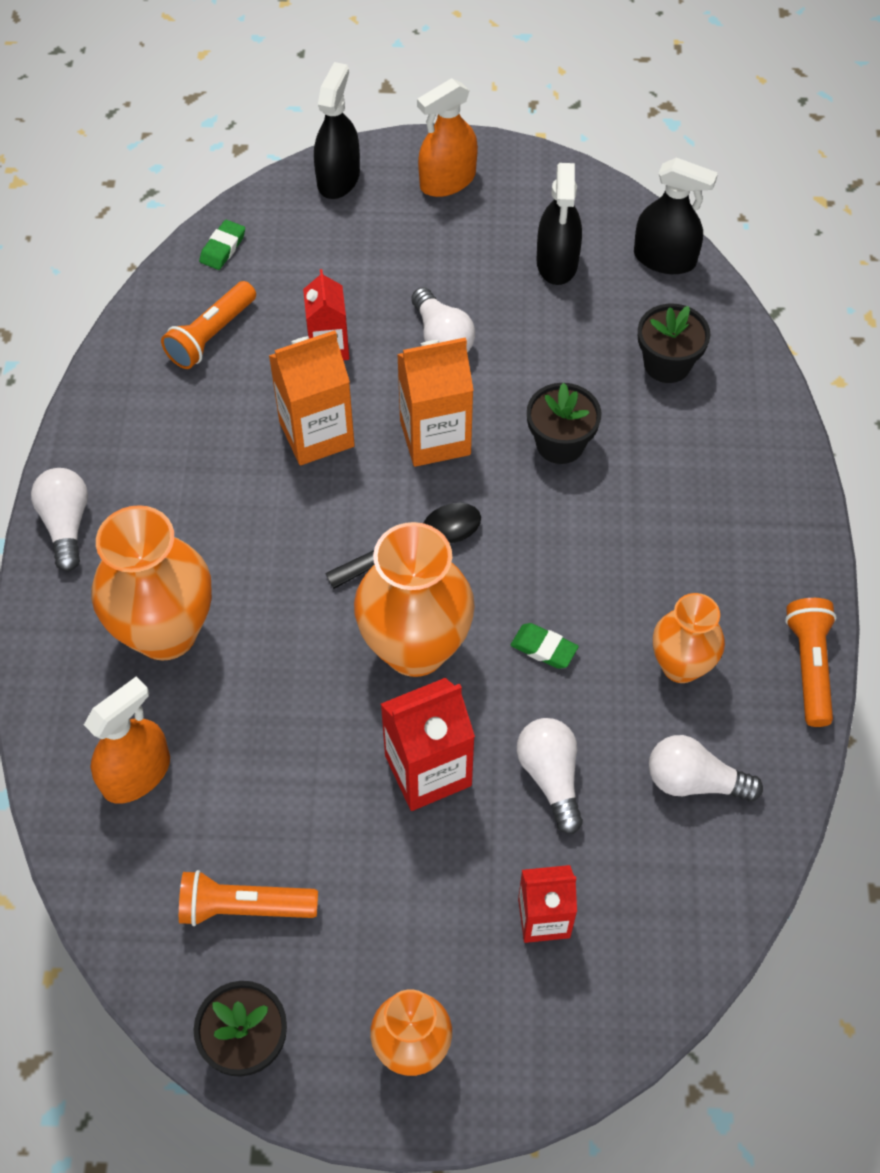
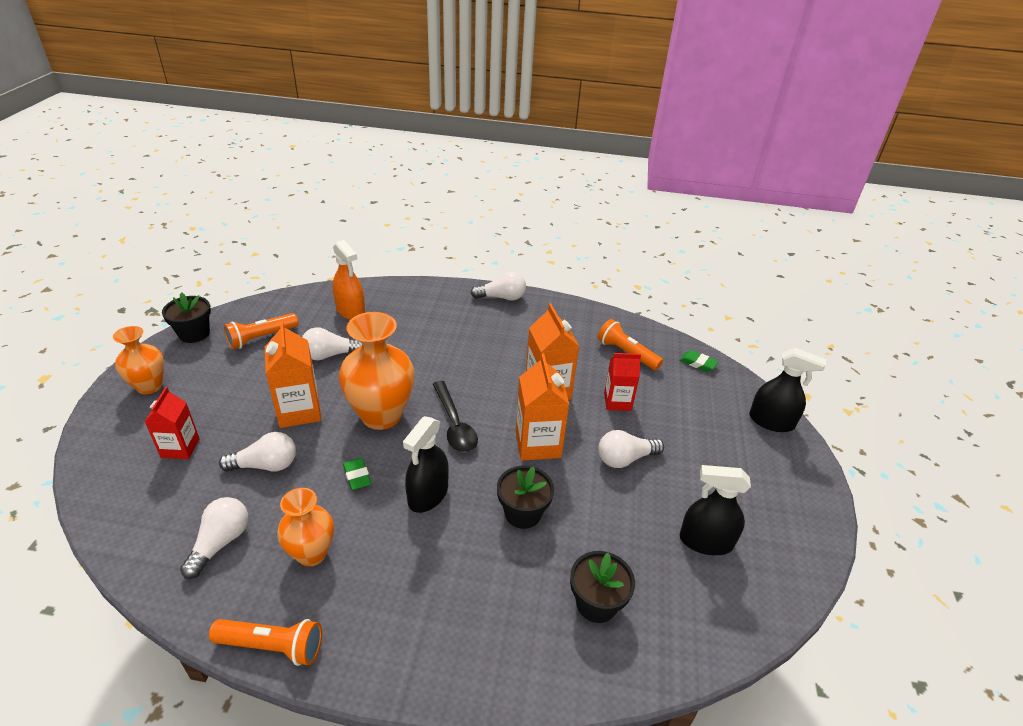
camera: 95 degrees right, 20 degrees down
(165, 632) = (427, 324): orange vase -> none
(244, 907) = (261, 338): orange flashlight -> orange flashlight turned 135 degrees counterclockwise
(277, 768) = (330, 355): none -> white light bulb
(428, 770) = (299, 411): red carton -> orange carton
(447, 181) = (783, 482): orange spray bottle -> none
(544, 648) = (357, 476): green eraser -> green eraser turned 60 degrees counterclockwise
(664, 259) = (720, 627): black spray bottle -> black spray bottle (428, 495)

